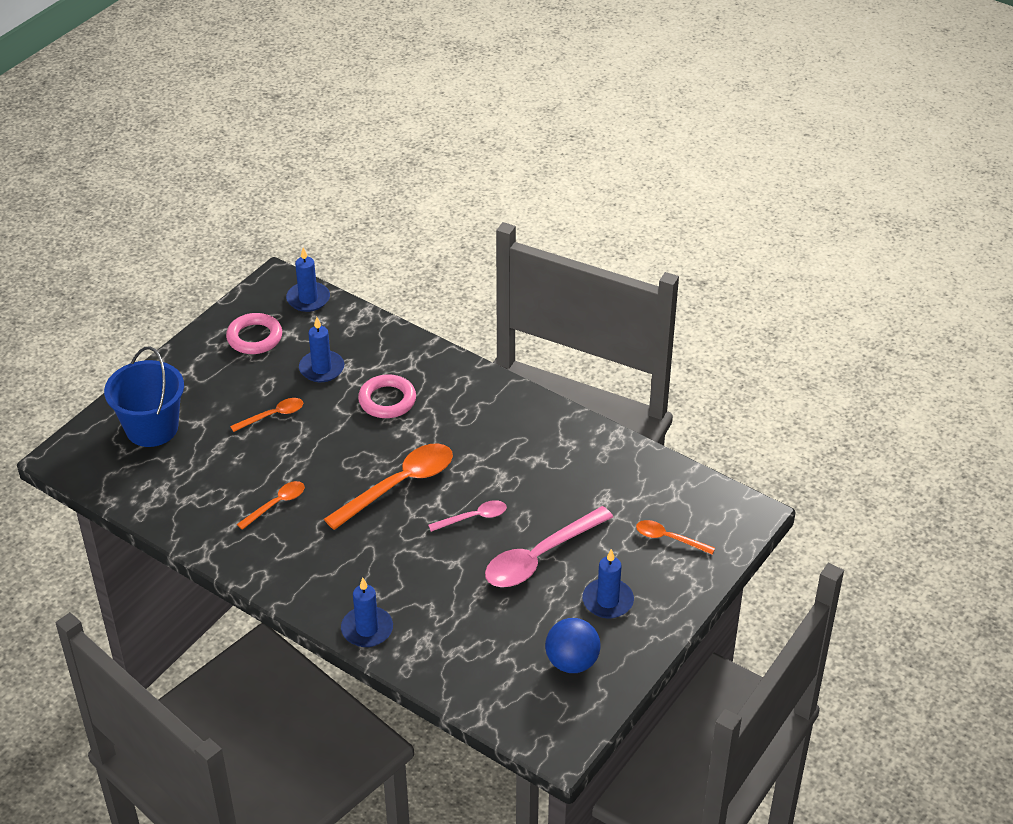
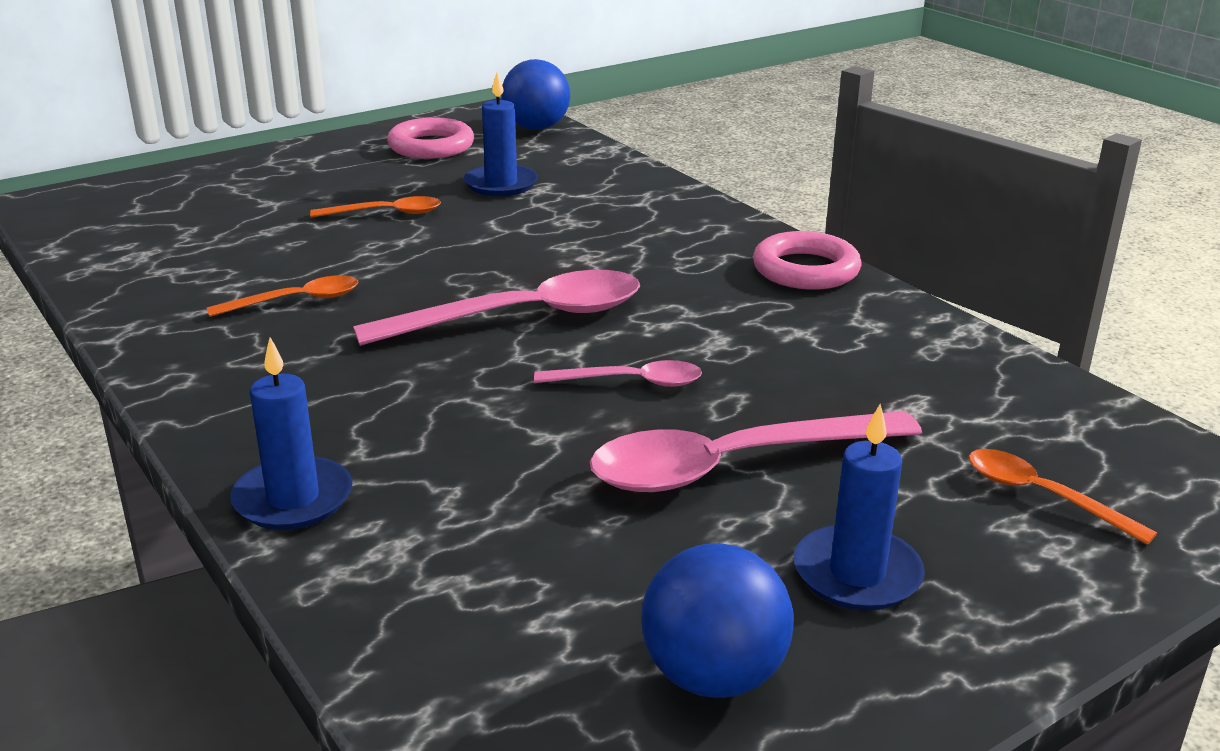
camera: 20 degrees right, 15 degrees down
(152, 428) = (200, 197): blue bucket -> none
(308, 299) = (536, 128): blue candle -> blue ball
(387, 400) = (576, 227): pink ring -> pink ring (806, 270)
(399, 485) = (522, 317): orange spoon -> pink spoon

